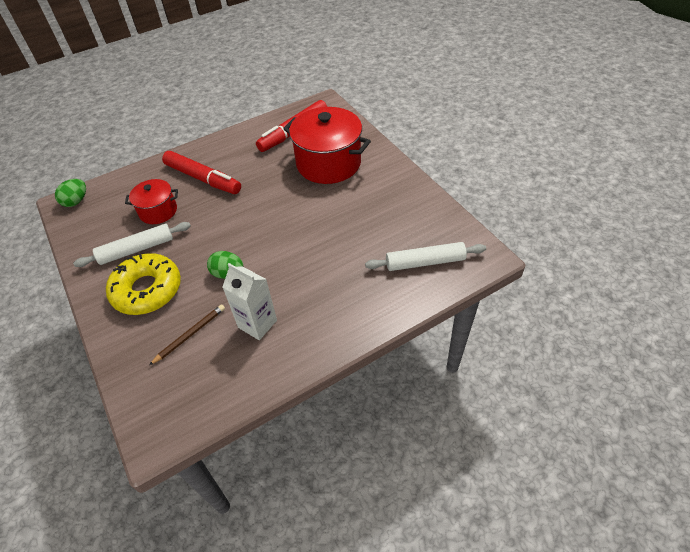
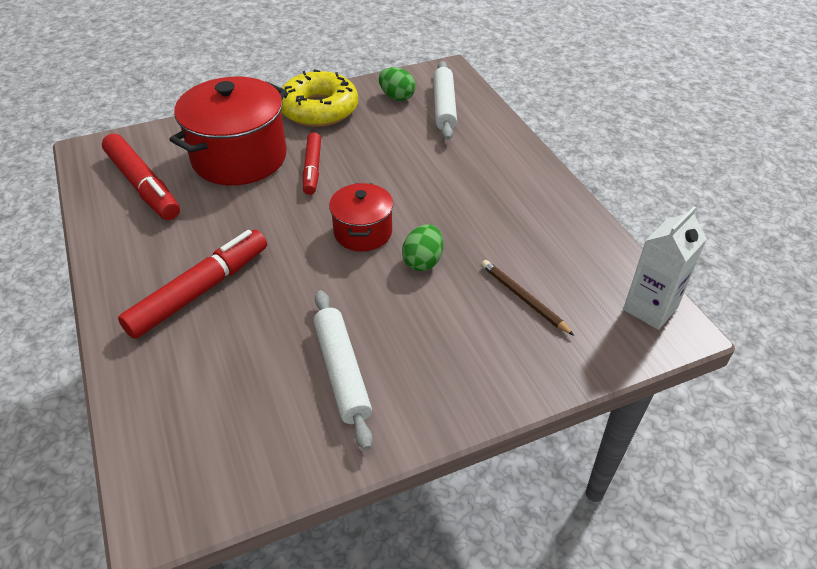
camera: 85 degrees left, 5 degrees down
(76, 201) = (164, 490): green egg -> green egg (397, 97)
(147, 290) = (435, 351): yellow donut -> yellow donut (319, 109)
(158, 211) = (257, 348): red pot -> red pot (363, 232)
(257, 324) = (512, 235): white carton -> white carton (650, 309)
(322, 200) = (312, 169): none -> red marker

